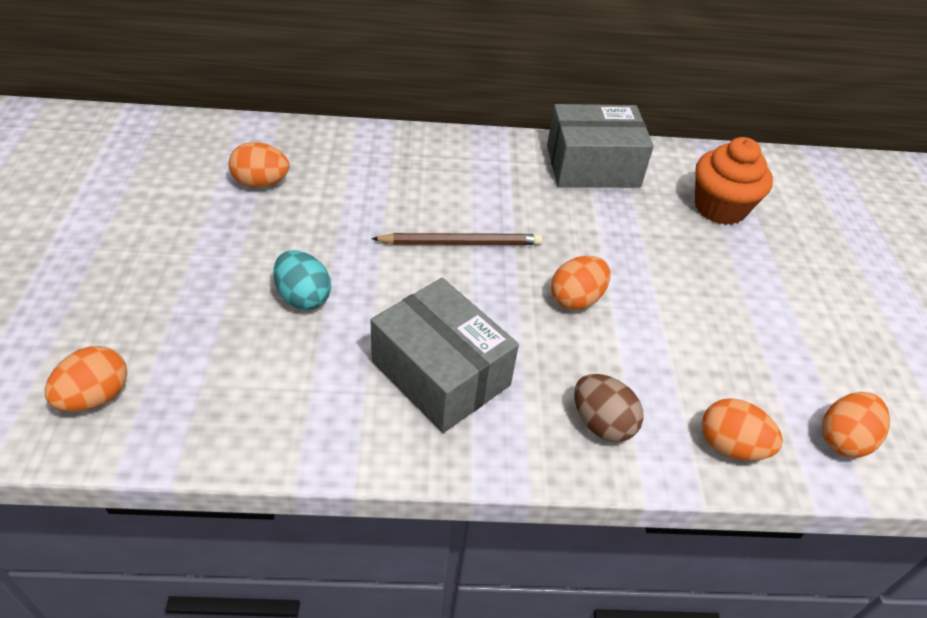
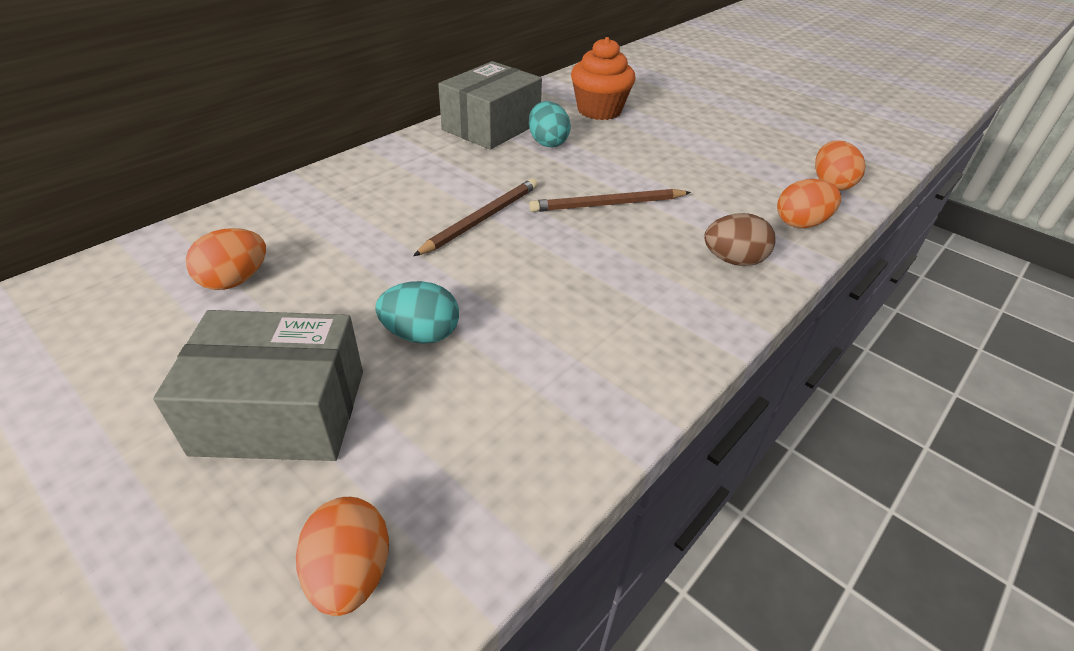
camera: 45 degrees left, 5 degrees down
(441, 373) = (605, 306): grey box -> grey box (281, 411)
(576, 299) = (607, 204): orange egg -> brown pencil
(617, 210) = (547, 142): none -> turquoise egg

